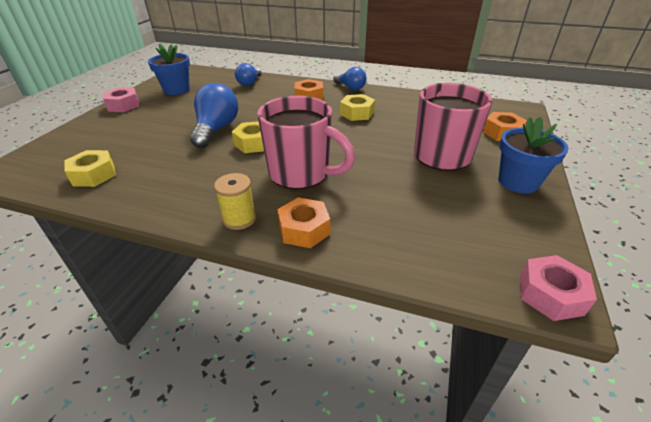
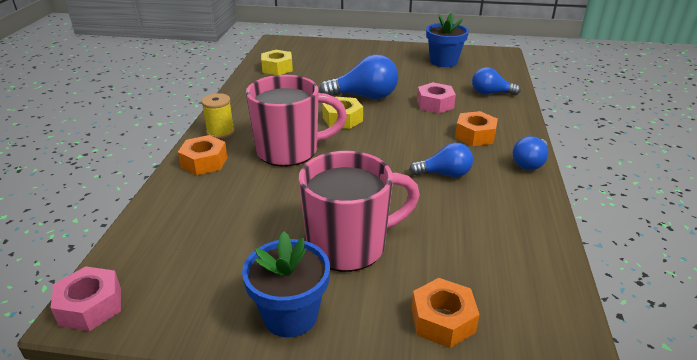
camera: 80 degrees right, 5 degrees down
(123, 105) = (394, 49): pink nut -> pink nut (435, 104)
(301, 174) = (290, 151): pink mug -> pink mug turned 120 degrees counterclockwise
(357, 113) = (444, 174): yellow nut -> blue light bulb

